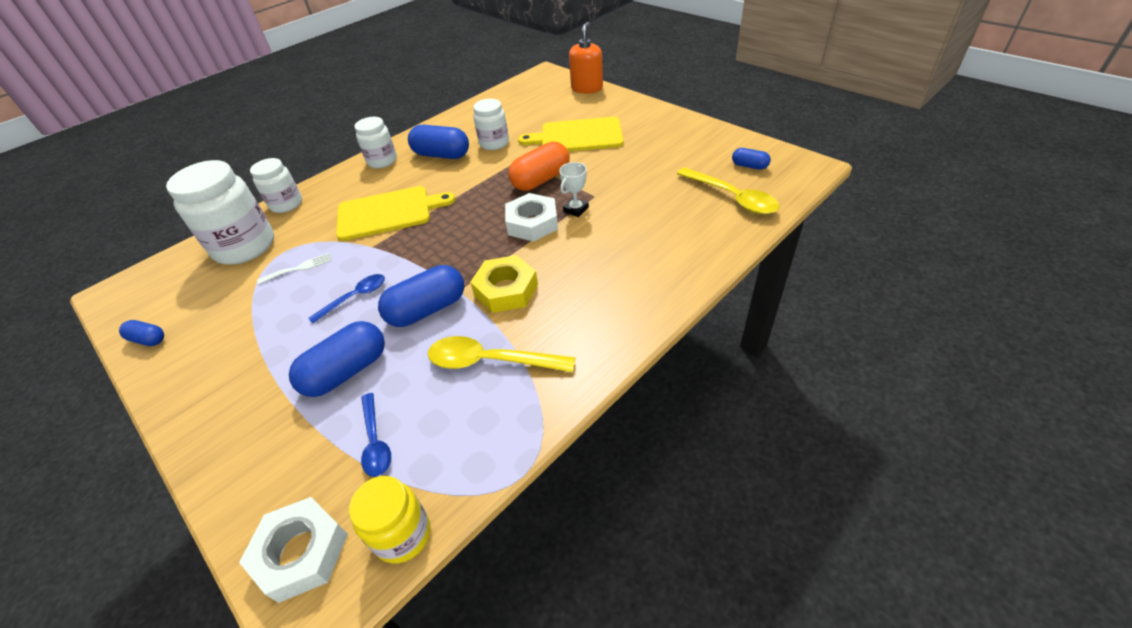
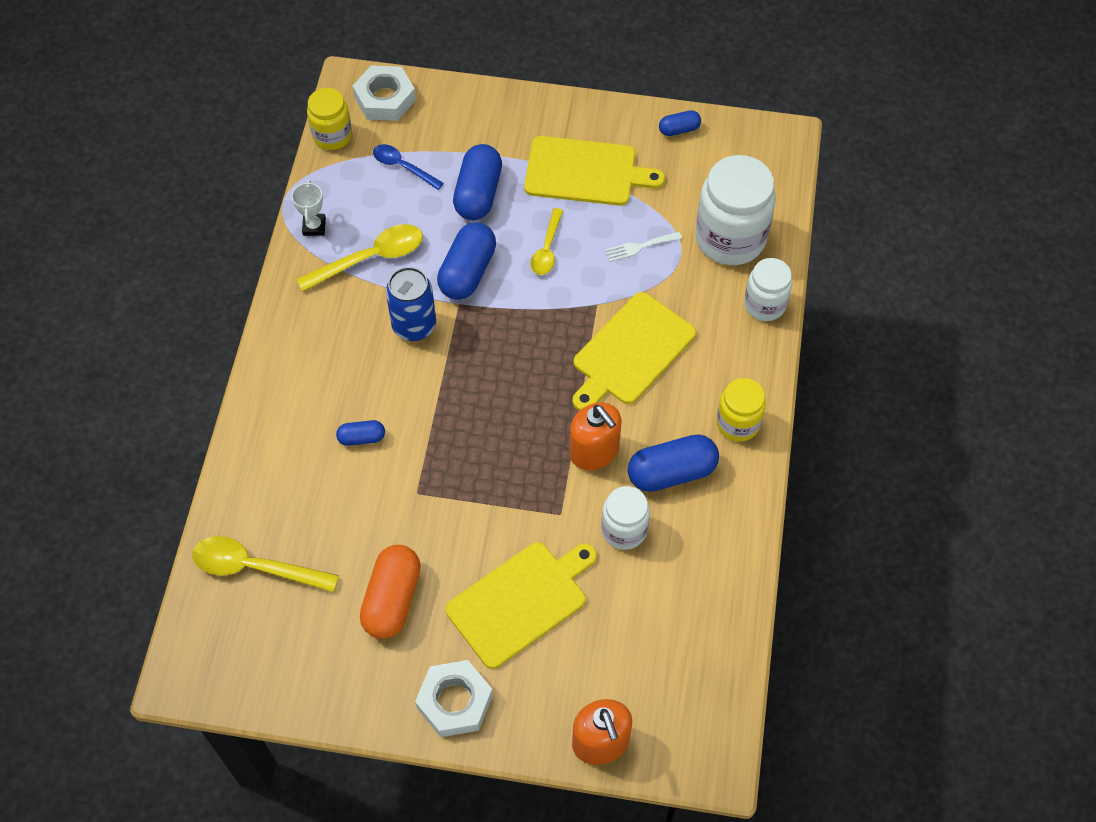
camera: 140 degrees right, 15 degrees up
(253, 343) = (585, 172): none -> yellow cutting board
(299, 268) = (639, 247): white fork -> white fork turned 45 degrees clockwise
(354, 297) = (547, 249): blue spoon -> yellow spoon
(382, 161) = (738, 423): white jar -> yellow jar
(469, 177) = (594, 451): none -> orange soap dispenser
(506, 290) = (414, 326): yellow nut -> blue can
(532, 223) = (455, 417): white nut -> white nut (455, 701)
(541, 180) = (501, 489): orange capsule -> orange capsule (392, 599)
(576, 209) = (422, 460): white trophy -> white trophy (314, 226)
(749, 166) = (257, 642): blue capsule -> blue capsule (362, 438)

